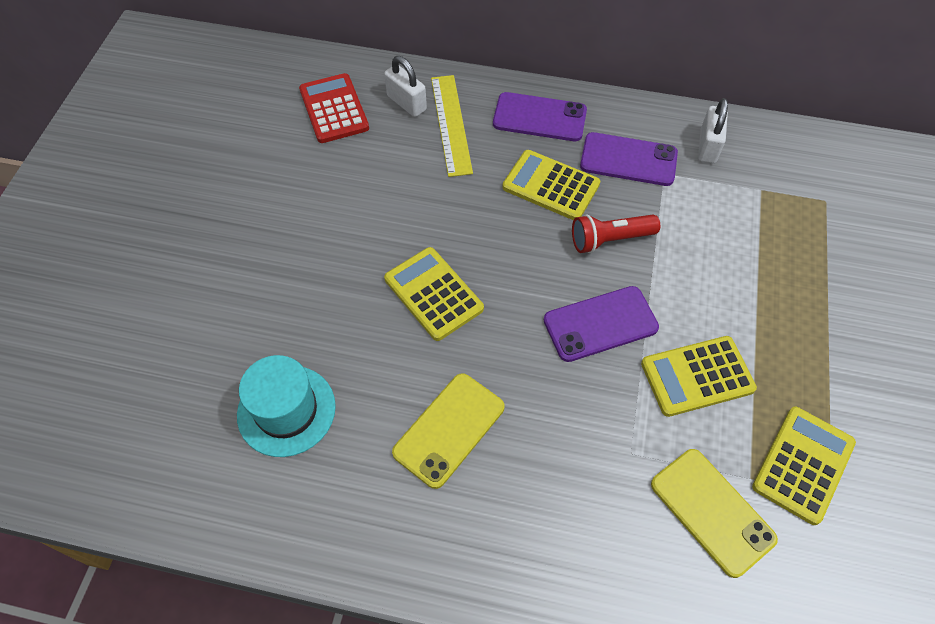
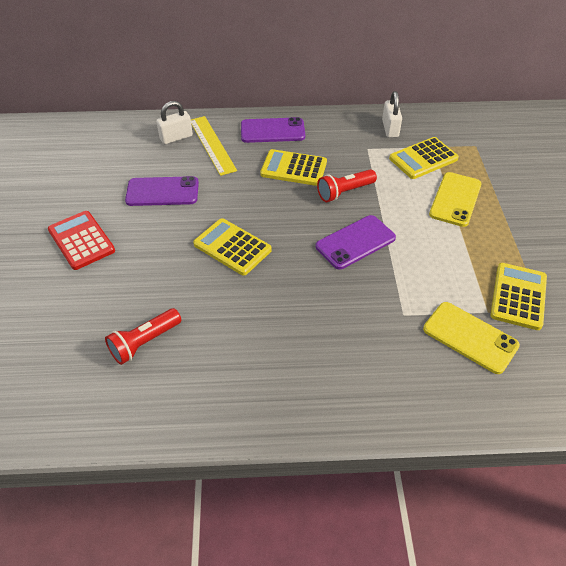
camera: 15 degrees left, 10 degrees down
(286, 410) = (145, 342): turquoise hat -> red flashlight
(334, 109) = (124, 149): red calculator -> red calculator (81, 240)
(406, 103) = (176, 137): white padlock -> white padlock turned 60 degrees counterclockwise
(449, 430) = (271, 328): yellow phone -> yellow phone (455, 199)
(628, 159) = (341, 144): purple phone -> purple phone (162, 192)
(697, 376) = (431, 260): yellow calculator -> yellow calculator (423, 159)

